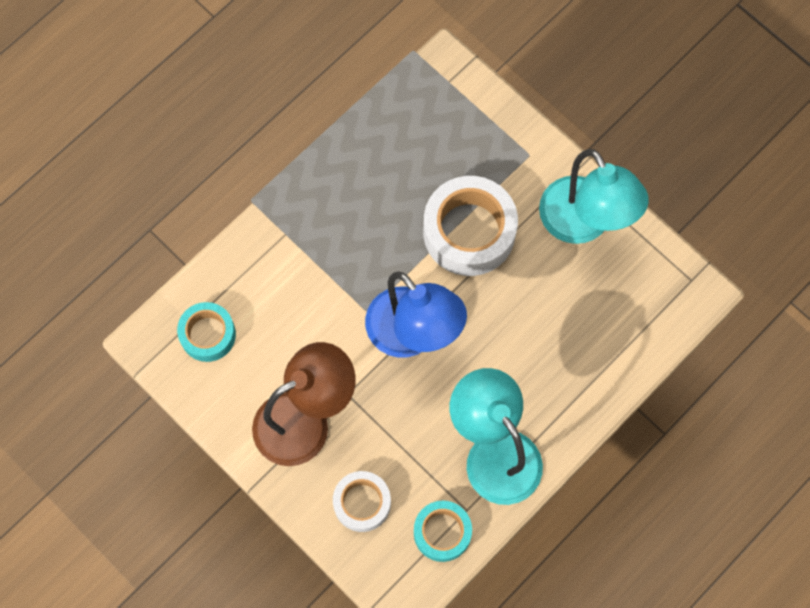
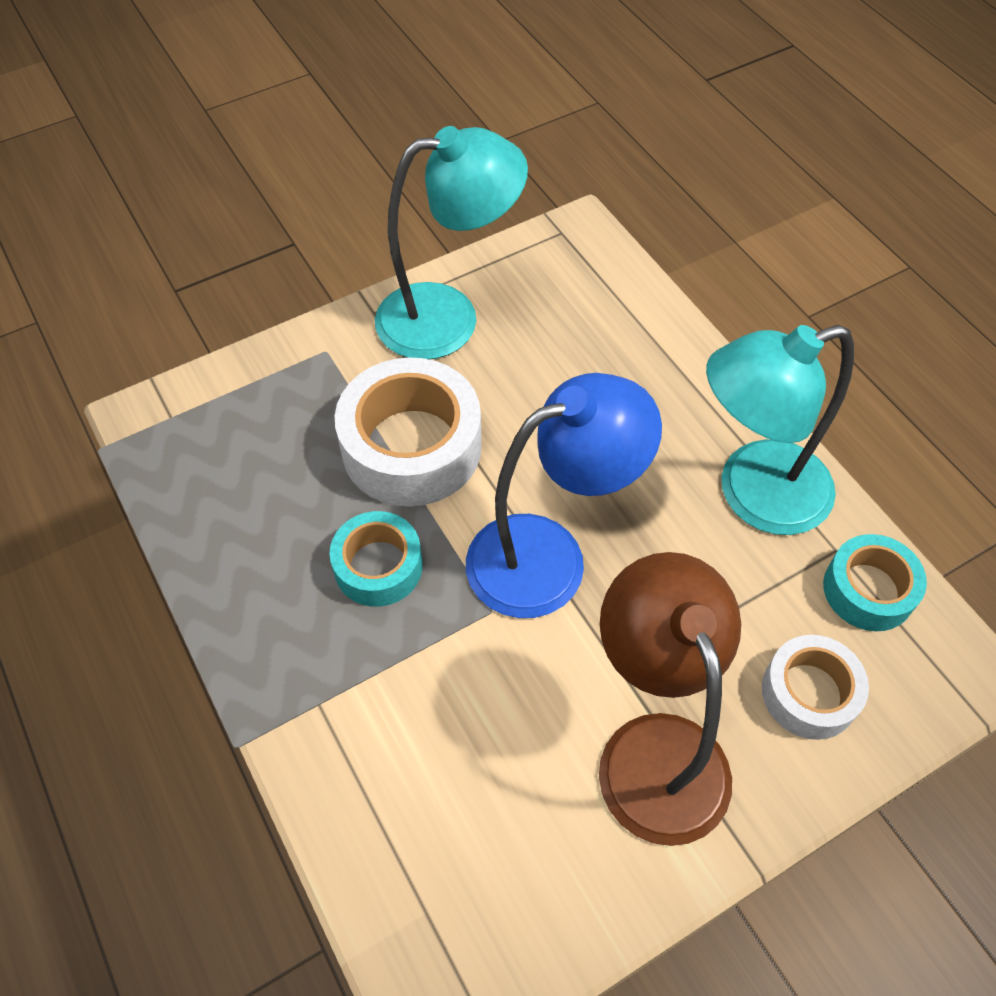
camera: 75 degrees left, 15 degrees down
(208, 335) = (458, 884): turquoise tape -> turquoise tape (378, 566)

